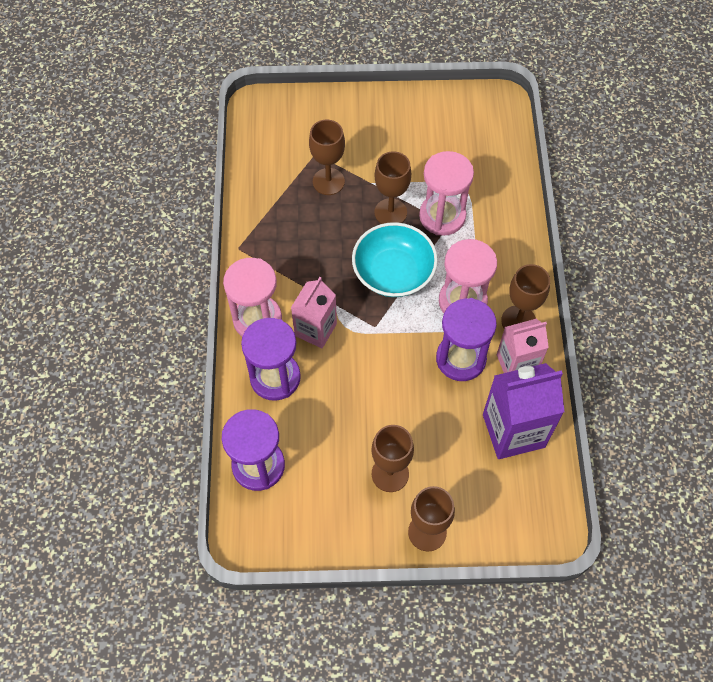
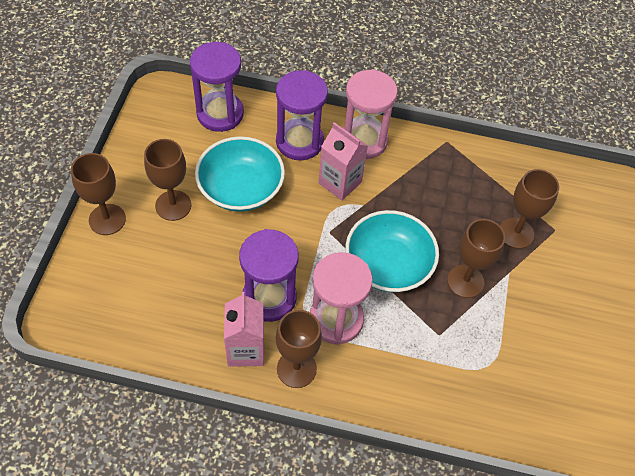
camera: 100 degrees right, 5 degrees down
(349, 417) = (241, 188): none -> turquoise bowl
(442, 216) = (451, 331): pink hourglass -> none
(513, 431) = (174, 322): purple carton -> none

